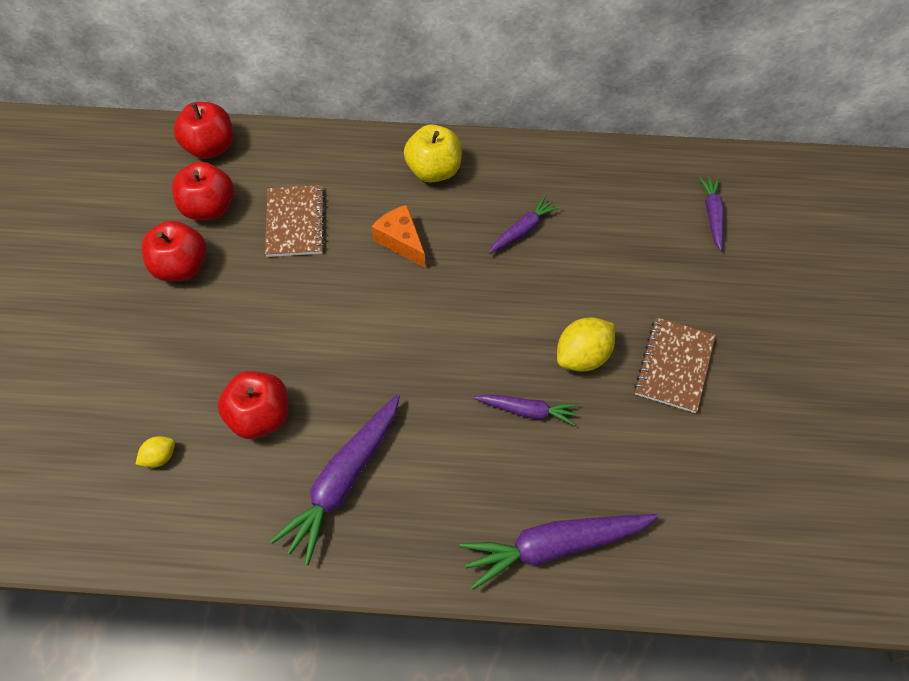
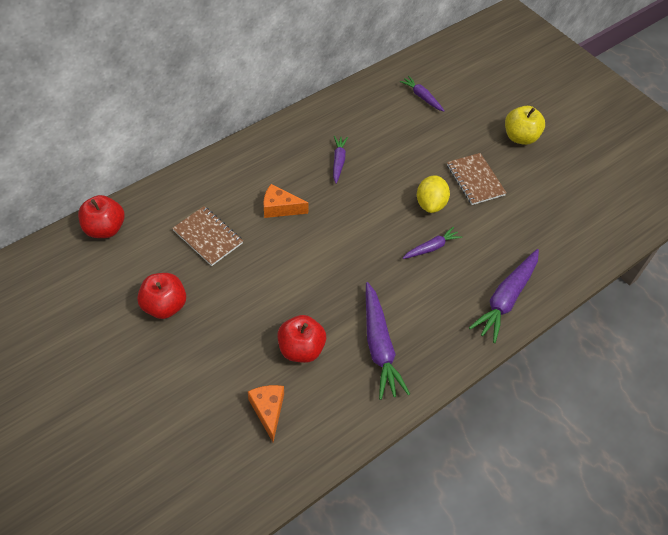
camera: 45 degrees left, 5 degrees down
(160, 457) = (268, 411): yellow lemon -> orange cheese
(209, 208) = (144, 263): red apple -> none
(434, 170) = (258, 160): yellow apple -> yellow apple (520, 137)

